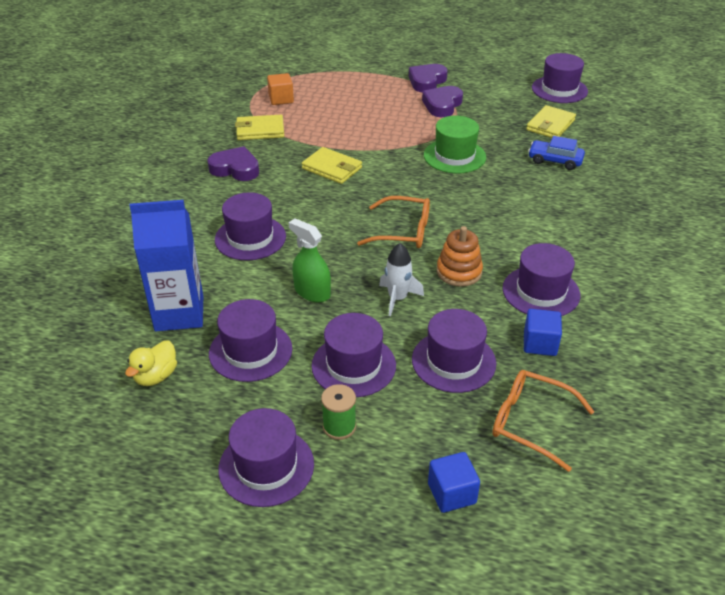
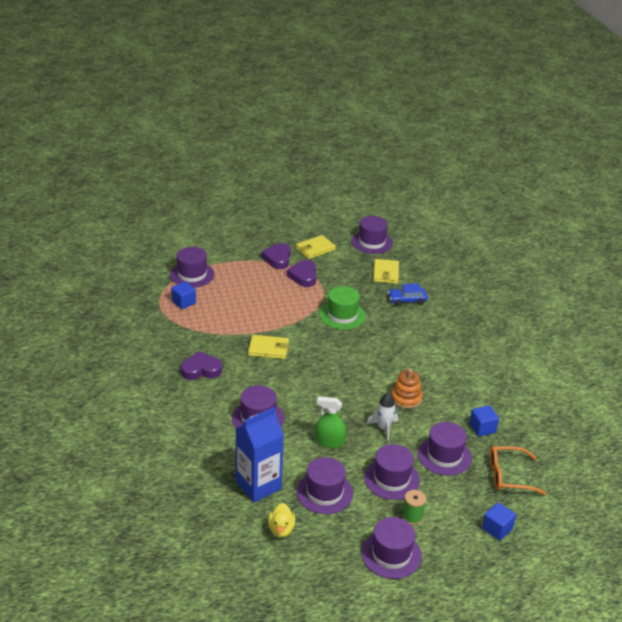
camera: 30 degrees left, 5 degrees down
(260, 130) = (191, 333): yellow wallet -> yellow wallet (315, 249)
(281, 99) = (183, 302): orange cube -> blue cube
(403, 231) = (352, 381): orange glasses -> none
(541, 292) = (461, 395): purple hat -> purple hat (192, 275)

